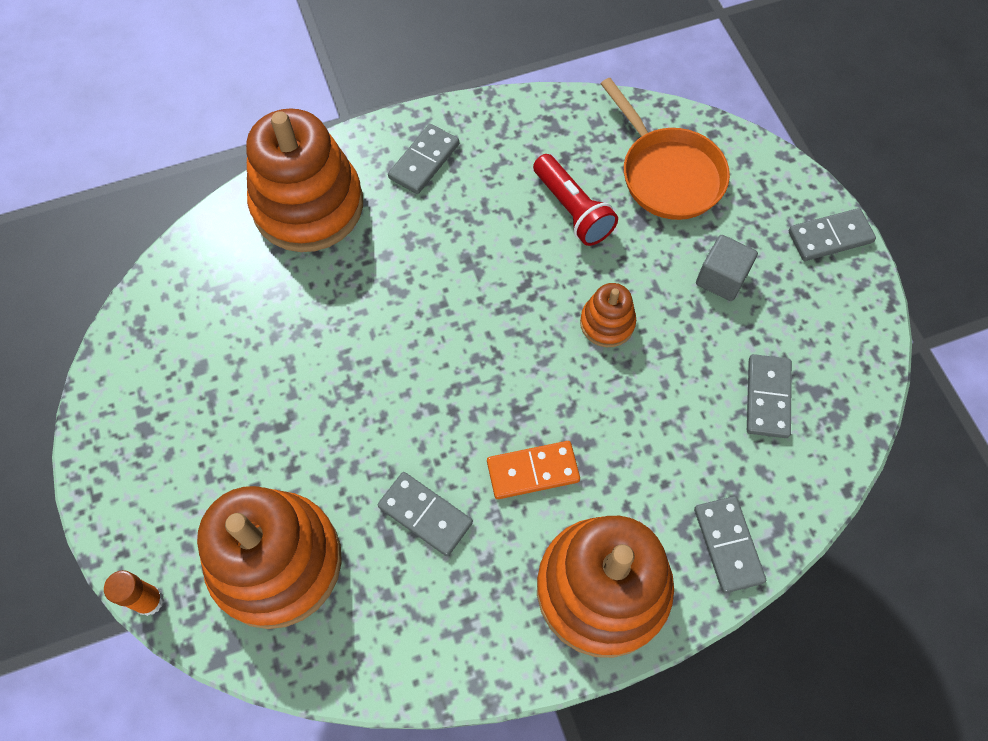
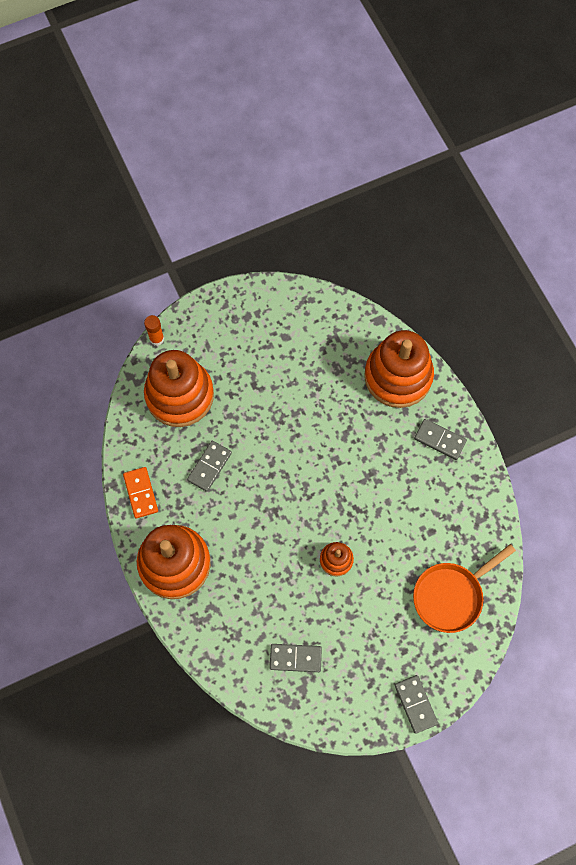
camera: 85 degrees right, 5 degrees up
(533, 471) = (238, 522): orange domino -> orange domino (141, 493)
(572, 210) = (415, 535): red flashlight -> none
(721, 278) = (375, 630): grey cube -> none
(728, 545) = (203, 632): grey domino -> none

